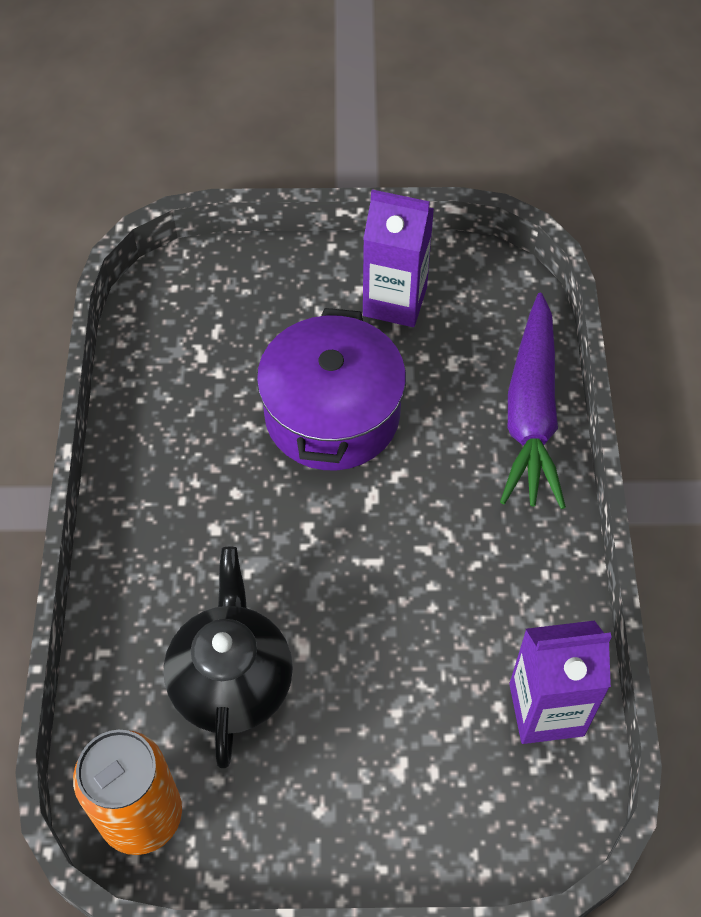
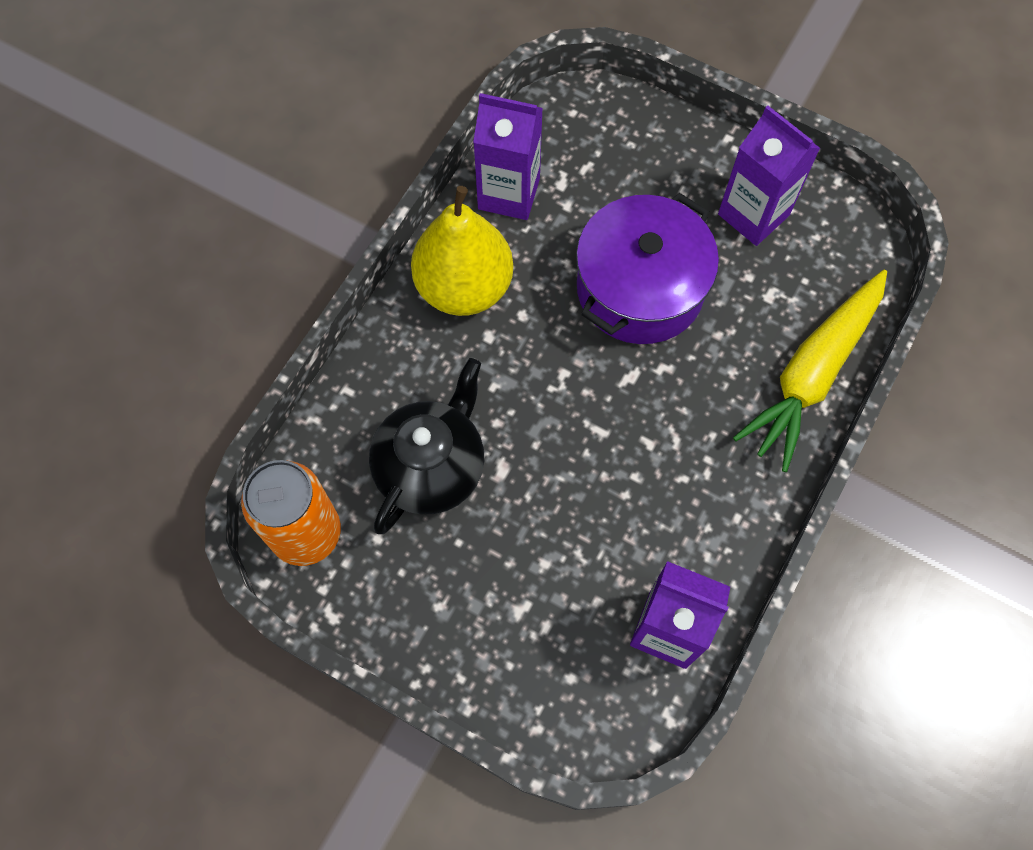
camera: 30 degrees right, 10 degrees up
(155, 388) = (509, 193): none -> purple carton
(163, 495) = (464, 287): none -> yellow pear
(531, 413) = (812, 374): purple carrot -> yellow carrot

